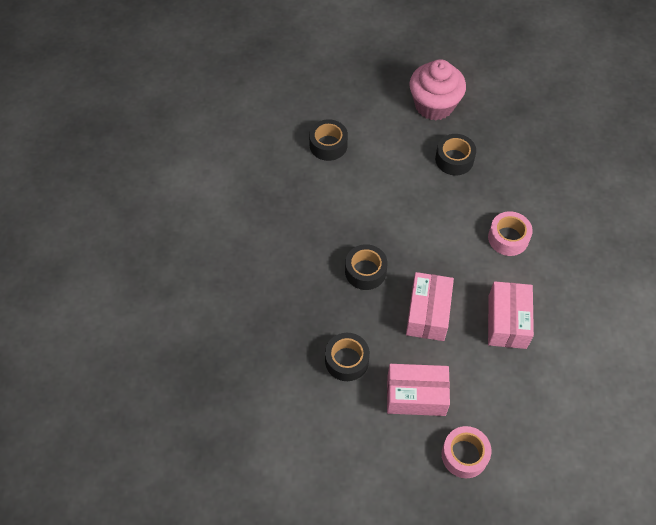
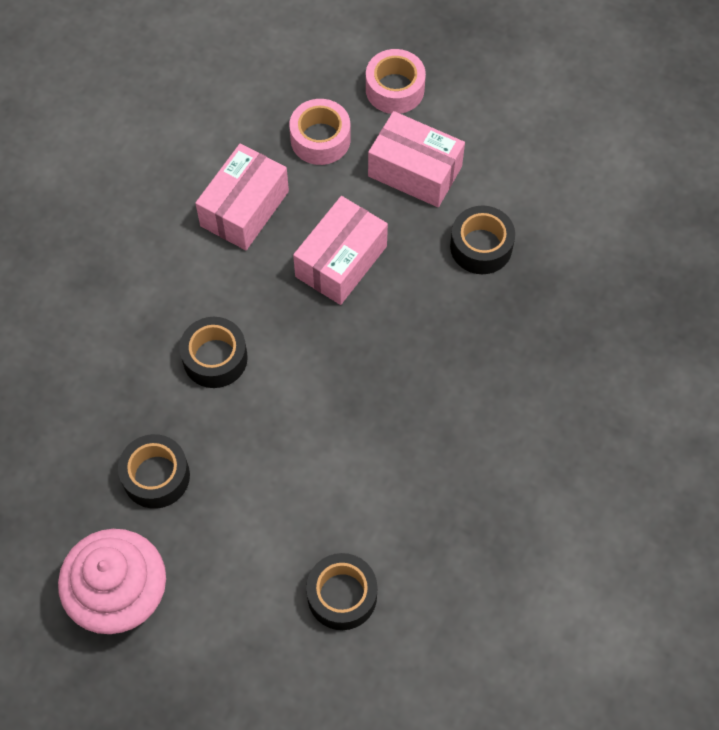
camera: 155 degrees left, 5 degrees up
(365, 271) = (394, 354): black tape -> black tape (215, 358)
(508, 238) = (164, 316): pink tape -> pink tape (320, 139)

